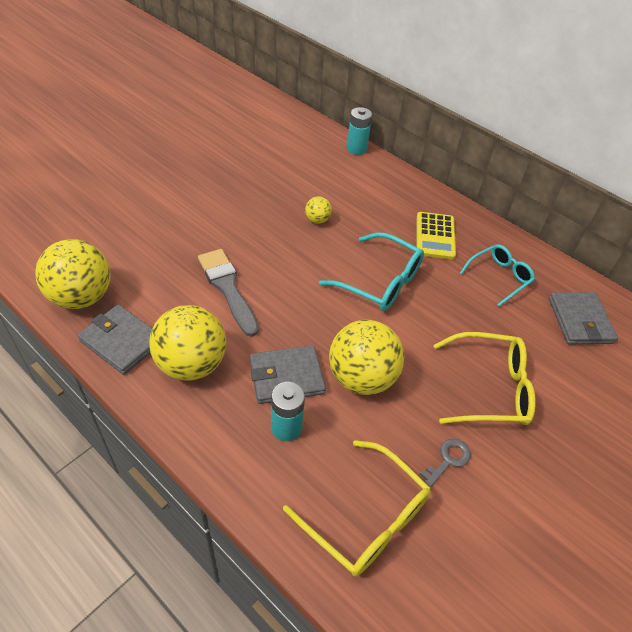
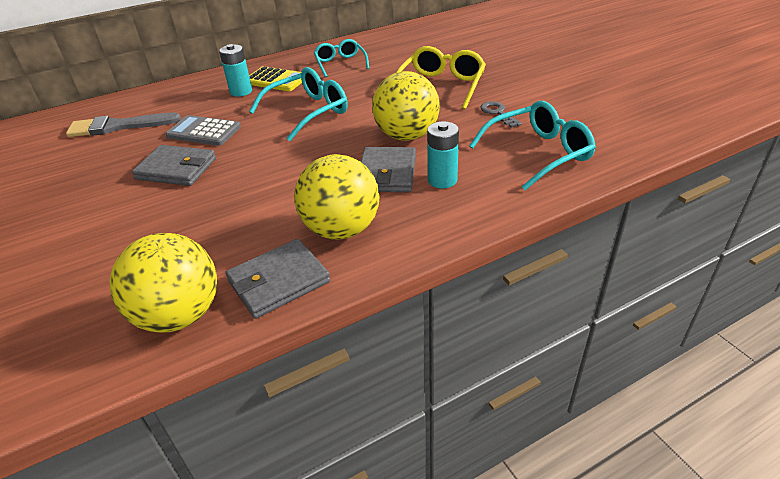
camera: 65 degrees left, 10 degrees down
(227, 288) = (253, 196): grey brush -> grey brush (118, 126)
(317, 220) = (204, 132): yellow ball -> grey calculator
(356, 149) = (126, 97): turquoise battery -> turquoise battery (241, 91)
(365, 517) = (537, 154): yellow glasses -> turquoise glasses
(580, 320) = (399, 45): grey wallet -> grey wallet (176, 169)

